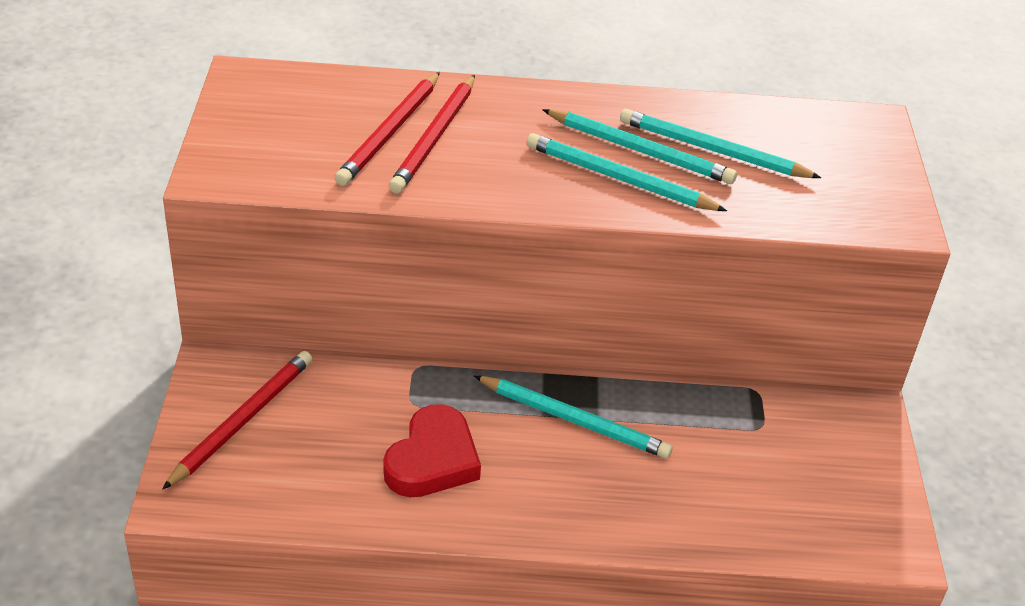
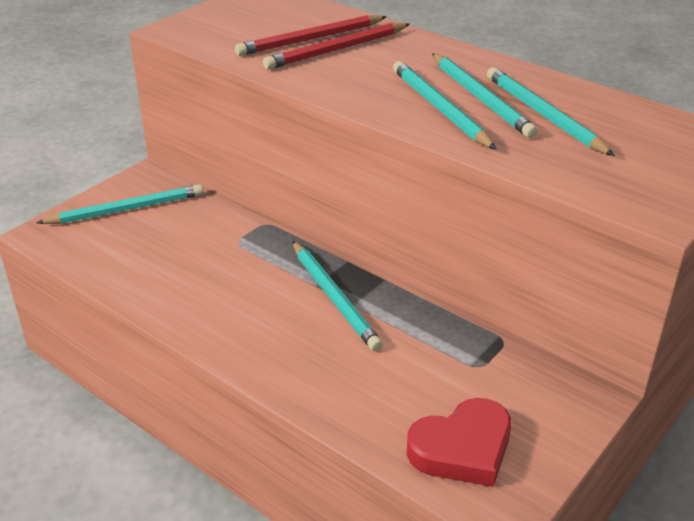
camera: 40 degrees right, 5 degrees down
(242, 421) = (126, 209): red pencil -> turquoise pencil
(432, 460) = (210, 278): red heart -> red heart (462, 448)

